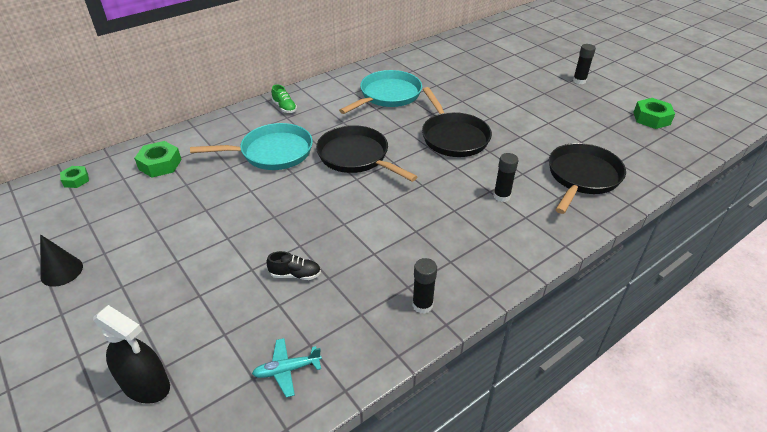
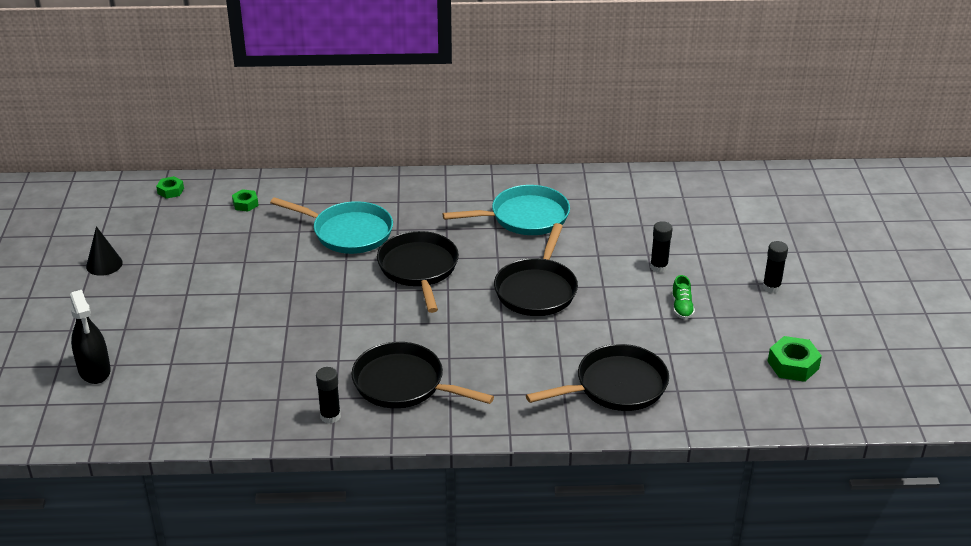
camera: 35 degrees right, 5 degrees down
(160, 164) = (245, 204): green nut -> green nut, size x0.62
(284, 107) = (407, 190): green shoe -> green shoe (681, 307)
(287, 370) = (188, 408): turquoise plane -> none
(295, 274) = (260, 346): black shoe -> none
(447, 247) = (404, 384): none -> black pan
(501, 196) = (509, 366): black glue stick -> black glue stick (659, 267)

